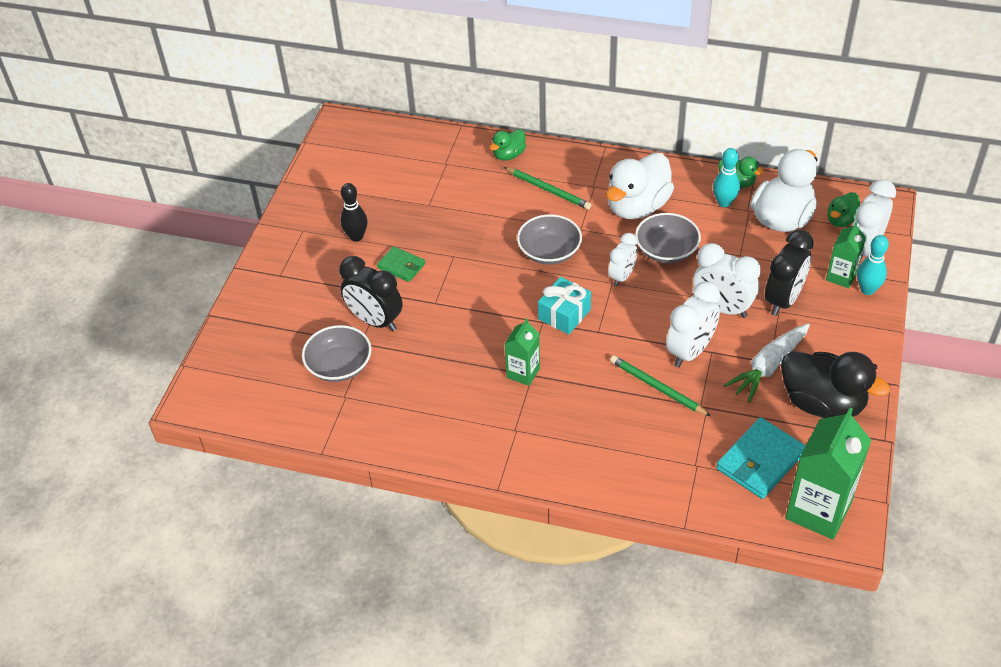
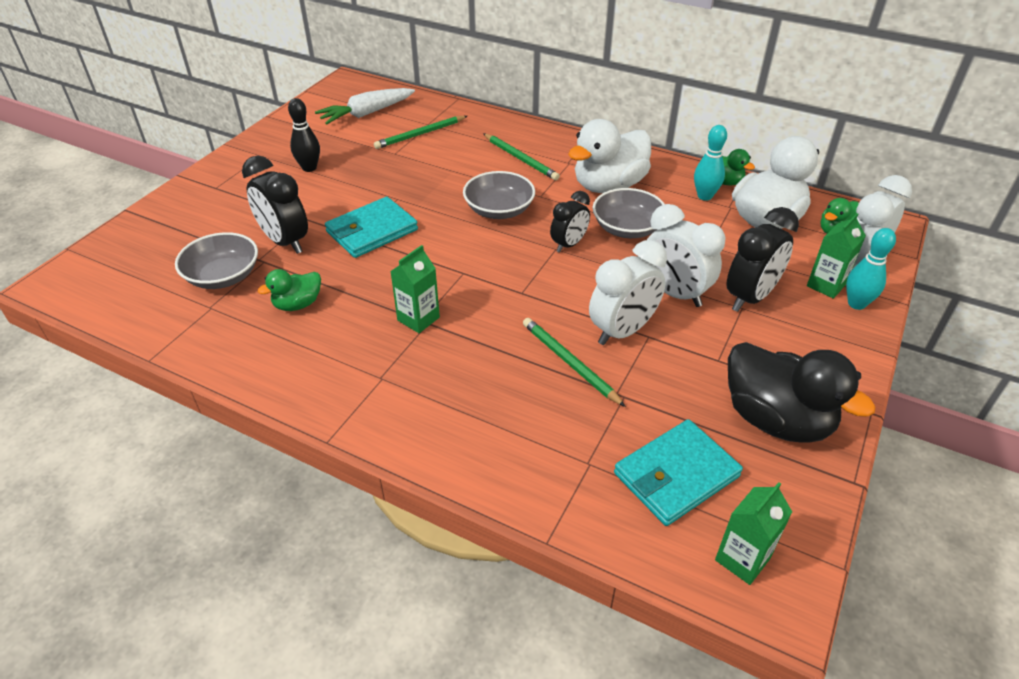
camera: 10 degrees right, 5 degrees down
(401, 266) = (339, 198): green wallet -> none
(443, 178) = (420, 134): none -> green pencil
(446, 295) = (371, 231): none -> turquoise wallet
(509, 155) = (493, 126): green duck -> green duck (298, 304)
(564, 314) = (490, 269): turquoise gift -> none
(622, 276) = (569, 244): white clock -> black clock
(768, 367) = (715, 365): white carrot -> white carrot (367, 113)
(818, 510) = (742, 559): green carton -> green carton, size x0.55

